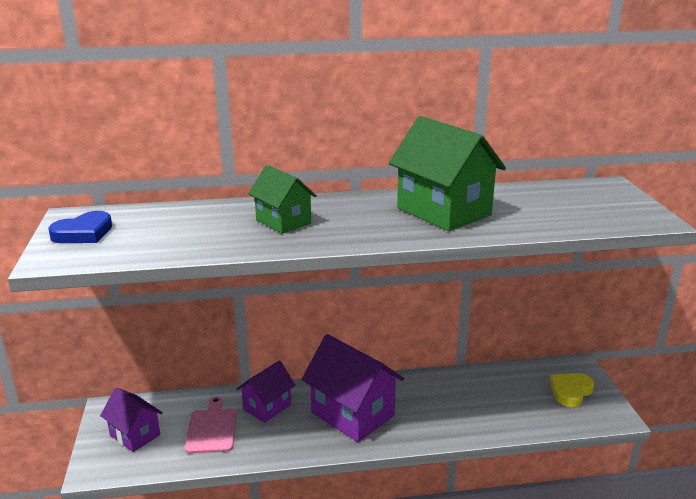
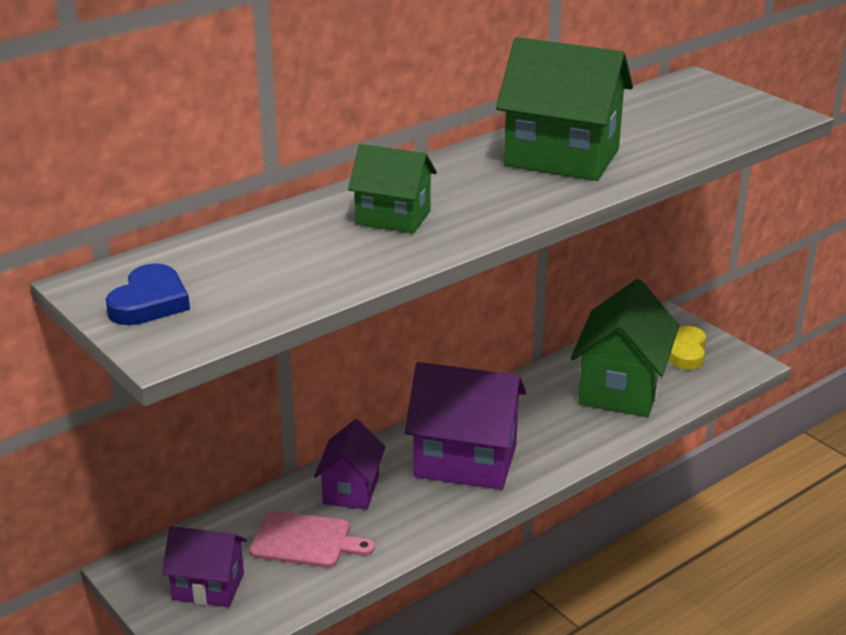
camera: 30 degrees left, 5 degrees up
(212, 428) = (305, 541): pink cutting board -> pink cutting board turned 135 degrees clockwise
(502, 402) = (621, 388): none -> green house

